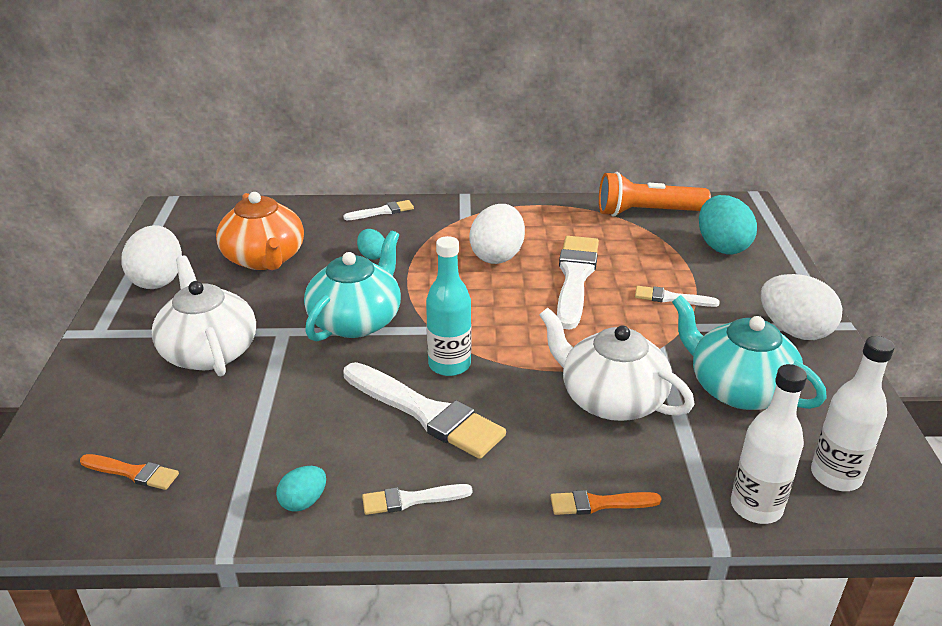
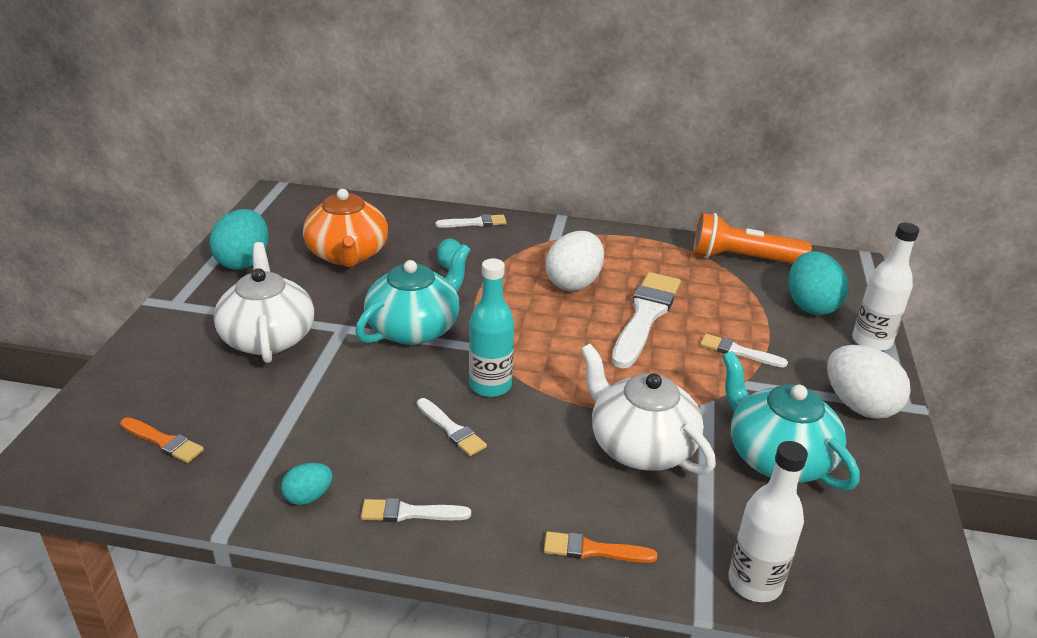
camera: 10 degrees right, 0 degrees up
(158, 280) = (244, 261): white egg -> turquoise egg
(426, 413) = (452, 429): white brush -> white brush, size x0.51
(835, 476) = (851, 566): white bottle -> white bottle (871, 341)

